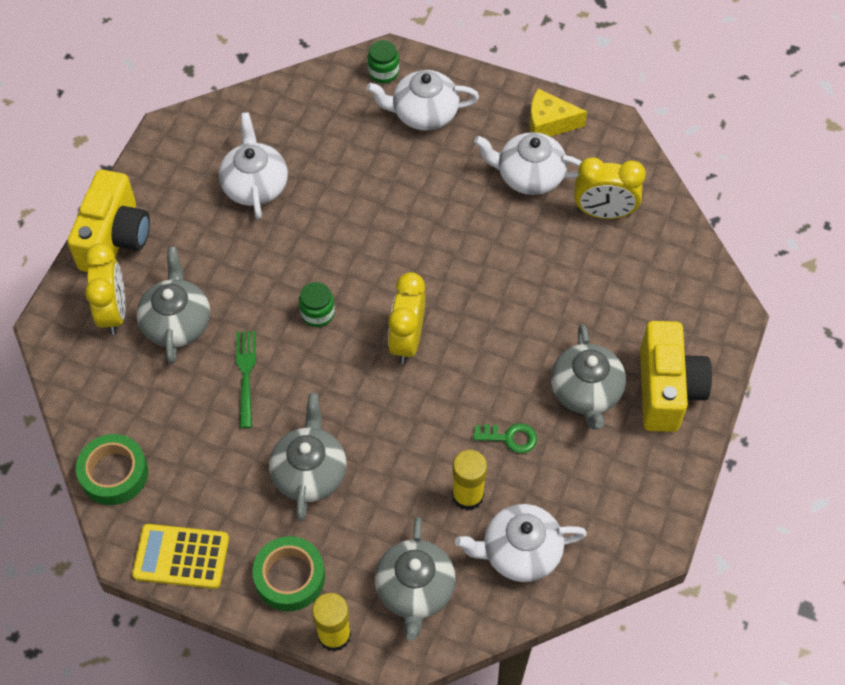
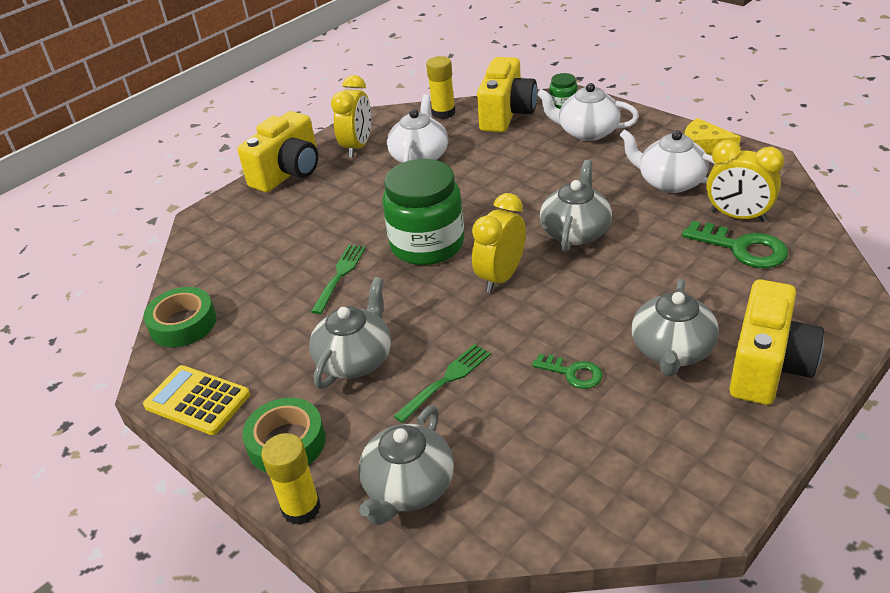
camera: 25 degrees right, 20 degrees down
(113, 312) = (257, 216): yellow clock -> yellow clock (357, 147)
(177, 322) = (303, 231): grey teapot -> grey teapot (575, 232)
(317, 313) = (427, 244): green jar -> green jar, size x2.27
(326, 98) = (507, 114): none -> yellow camera
(403, 474) = (446, 380): none -> green fork
(467, 495) = (505, 414): yellow glue stick -> yellow glue stick (443, 113)
(520, 552) = (541, 480): white teapot -> none
(616, 254) = (742, 248): none -> green key

